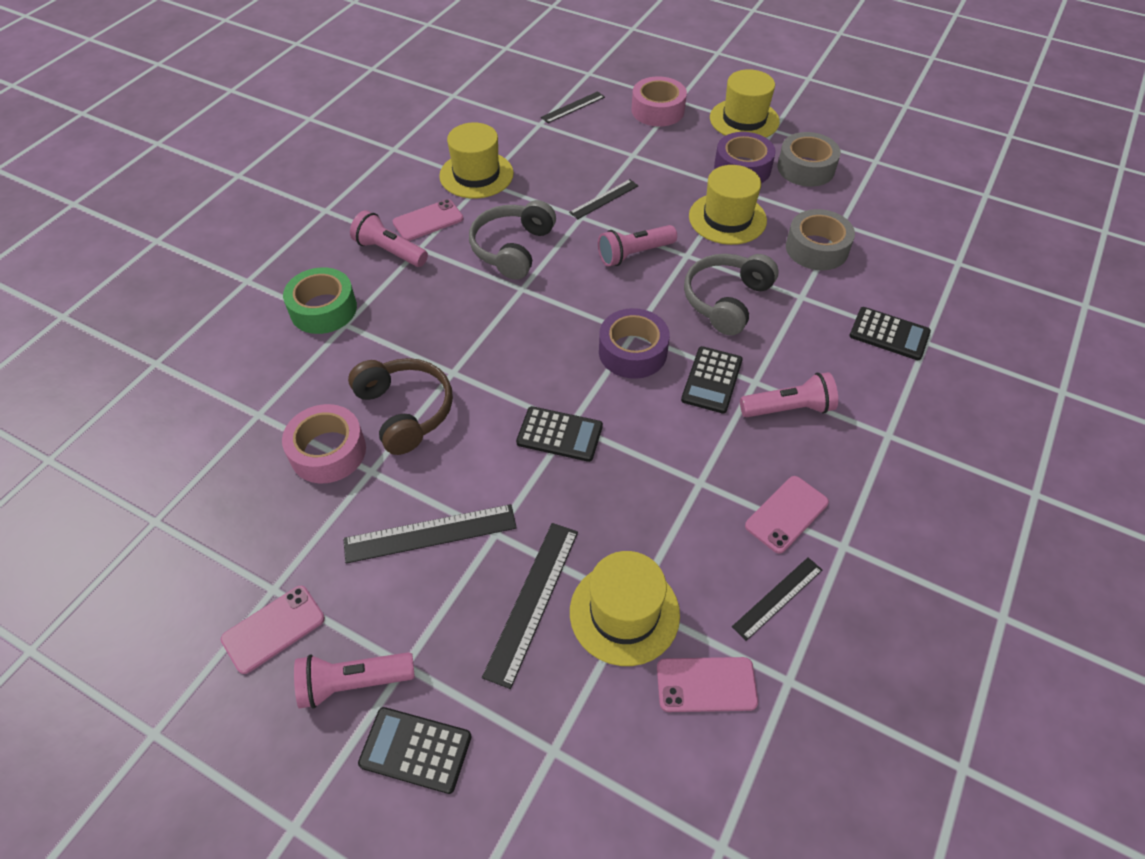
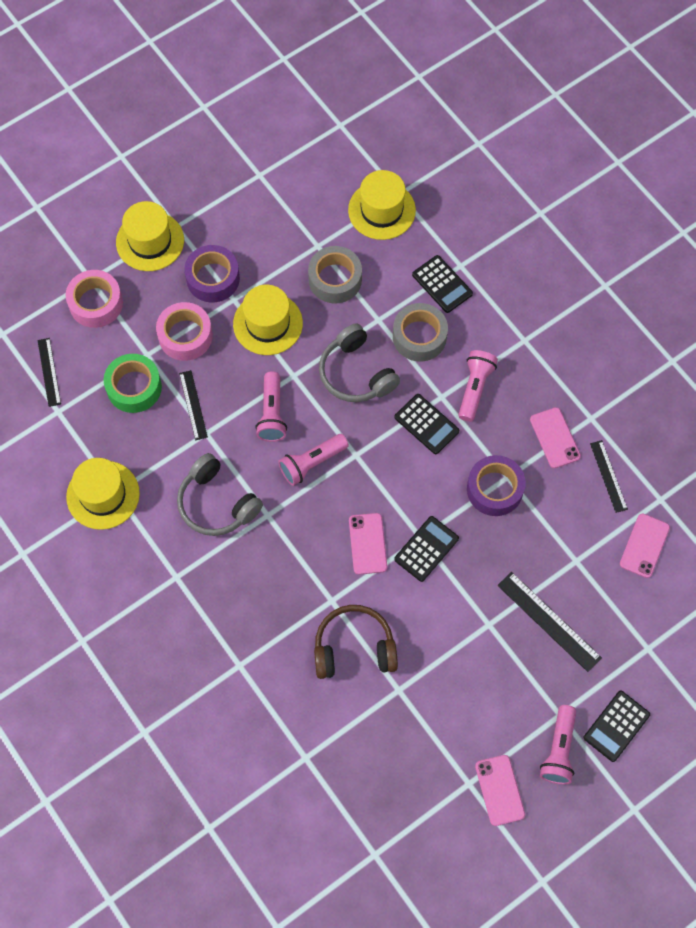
camera: 65 degrees left, 15 degrees up
(323, 309) = (213, 677): green tape -> green tape (134, 387)
(328, 451) = (367, 715): pink tape -> pink tape (185, 336)
(390, 251) = (168, 603): pink flashlight -> pink flashlight (312, 463)
(428, 221) = (144, 558): pink phone -> pink phone (368, 544)
(430, 533) = (470, 667): black ruler -> none
(624, 613) = (580, 570): yellow hat -> yellow hat (381, 210)
(632, 352) = (374, 464): purple tape -> purple tape (494, 489)
(806, 168) = (240, 231): grey tape -> grey tape (419, 337)
(889, 334) = (442, 284): black calculator -> black calculator turned 90 degrees clockwise

